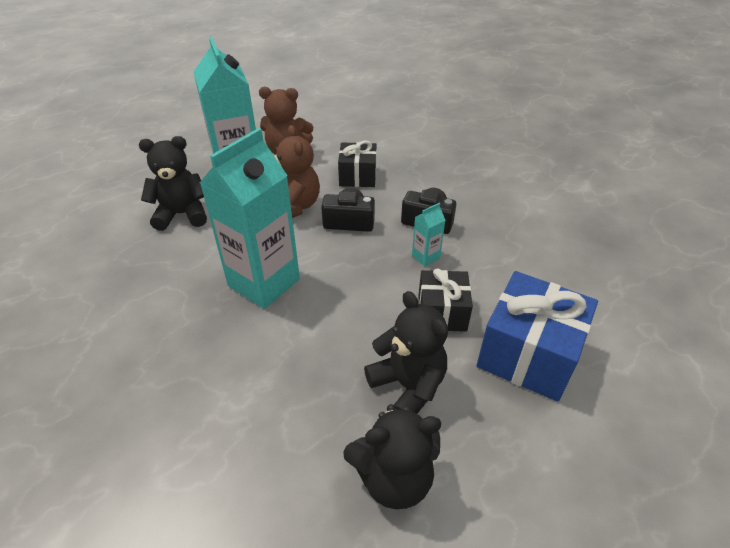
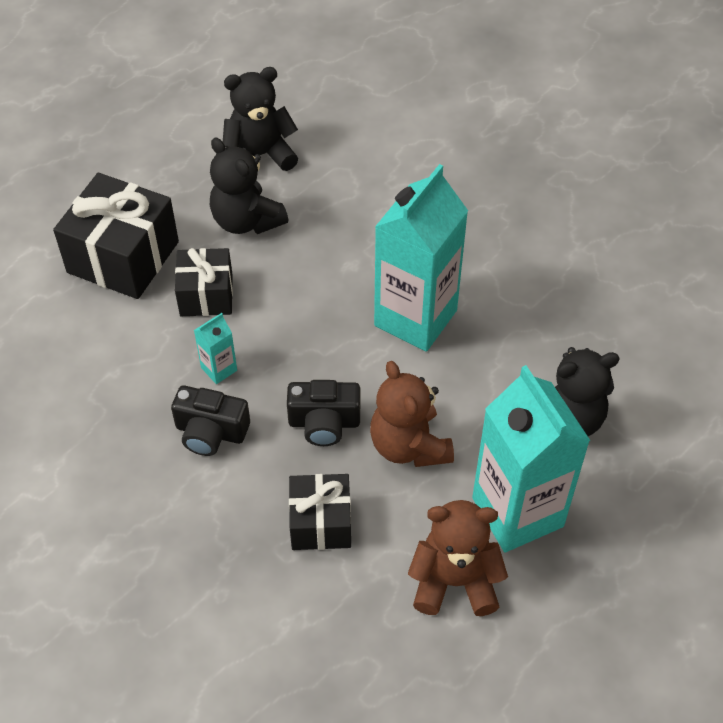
camera: 175 degrees right, 10 degrees up
(528, 354) = (123, 257): blue gift -> black gift

